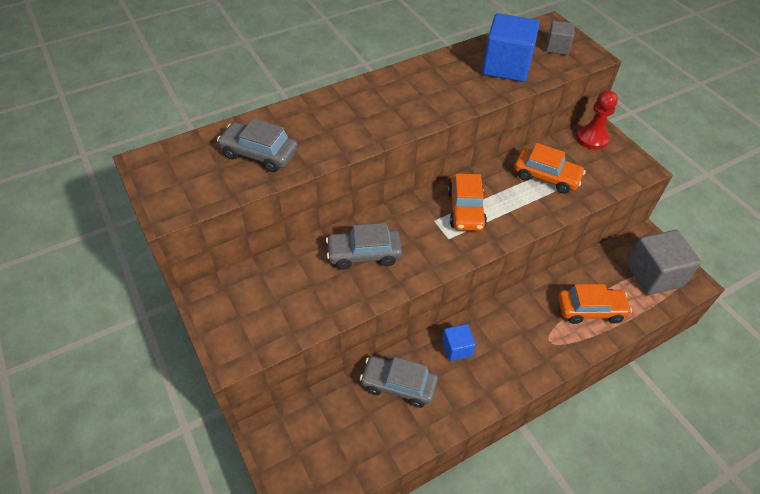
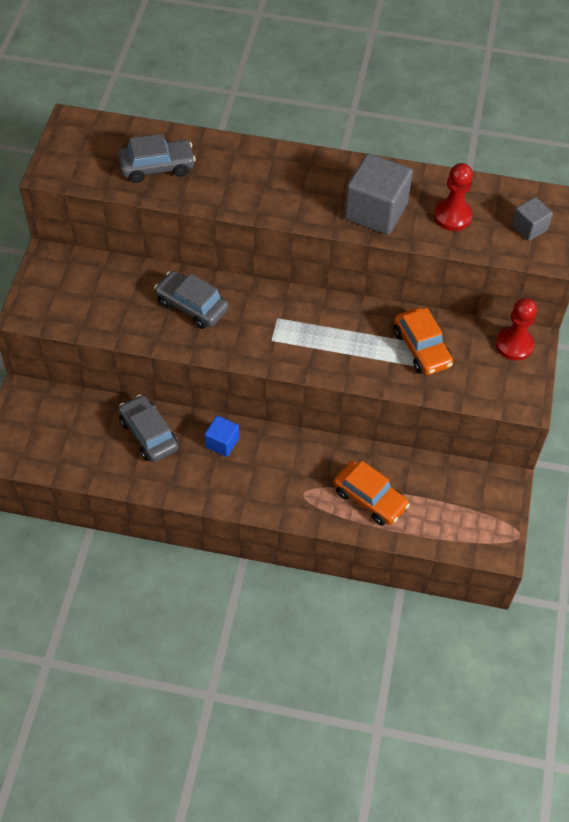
camera: 40 degrees right, 5 degrees up
(259, 154) = (157, 167): grey car -> grey car turned 105 degrees clockwise
(465, 209) = (314, 327): orange car -> none
(506, 66) = (452, 216): blue cube -> red pawn
(653, 275) = (467, 516): grey cube -> grey cube (375, 211)

